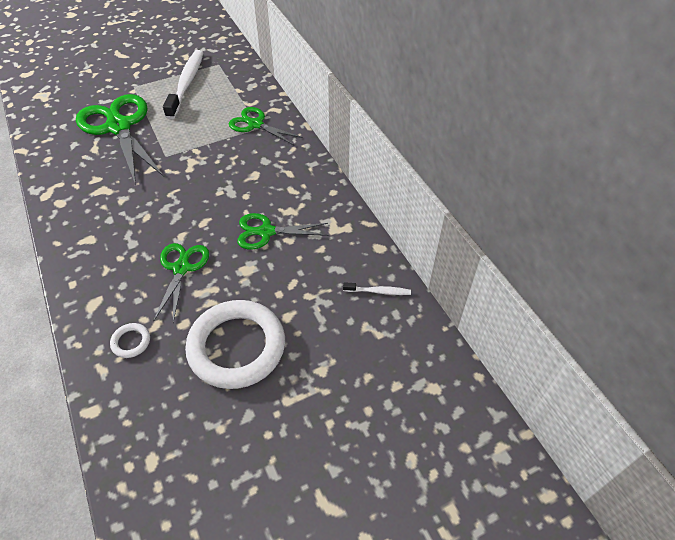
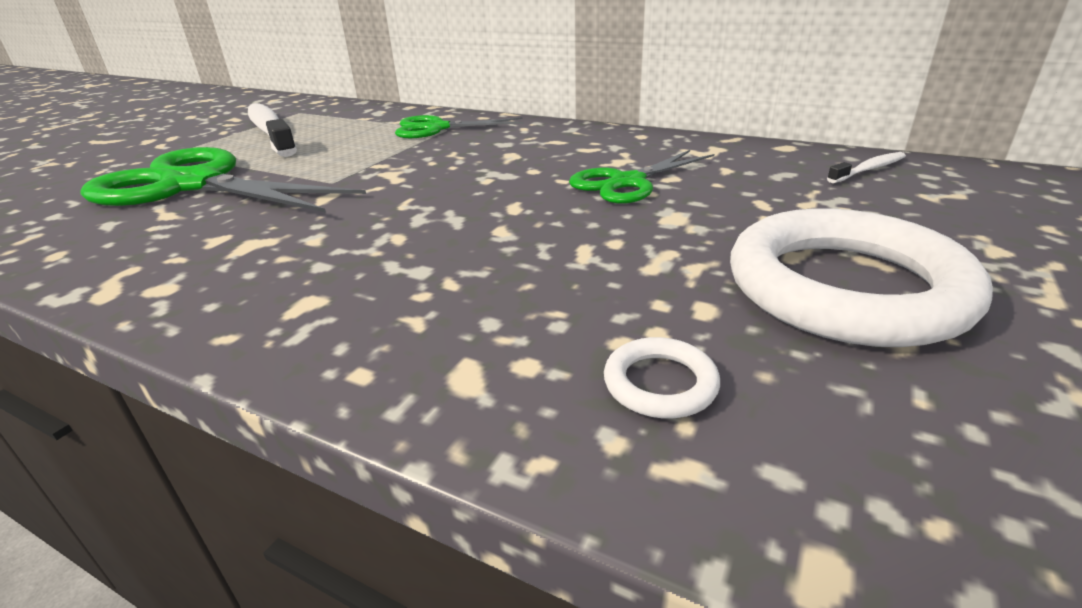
camera: 35 degrees left, 20 degrees down
(181, 268) = (569, 257): green scissors -> none

